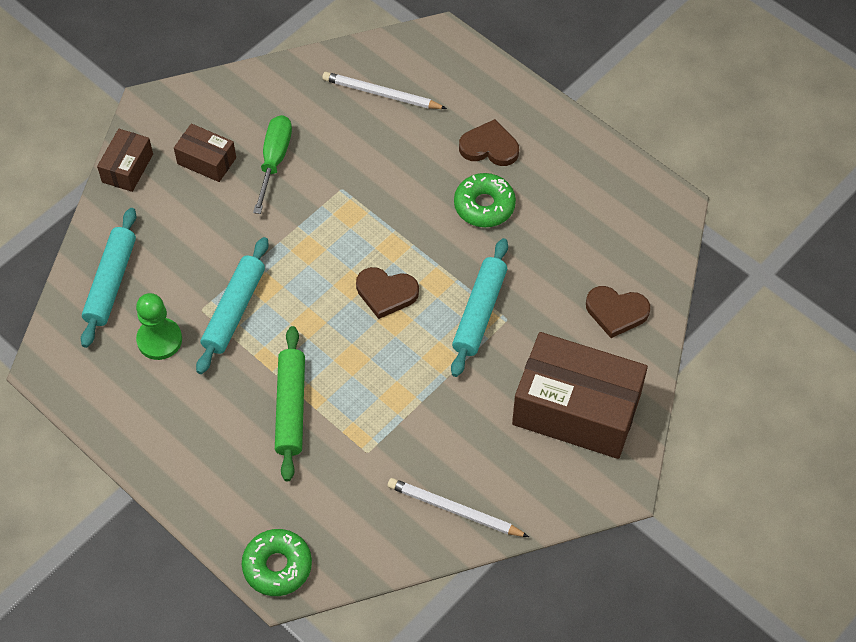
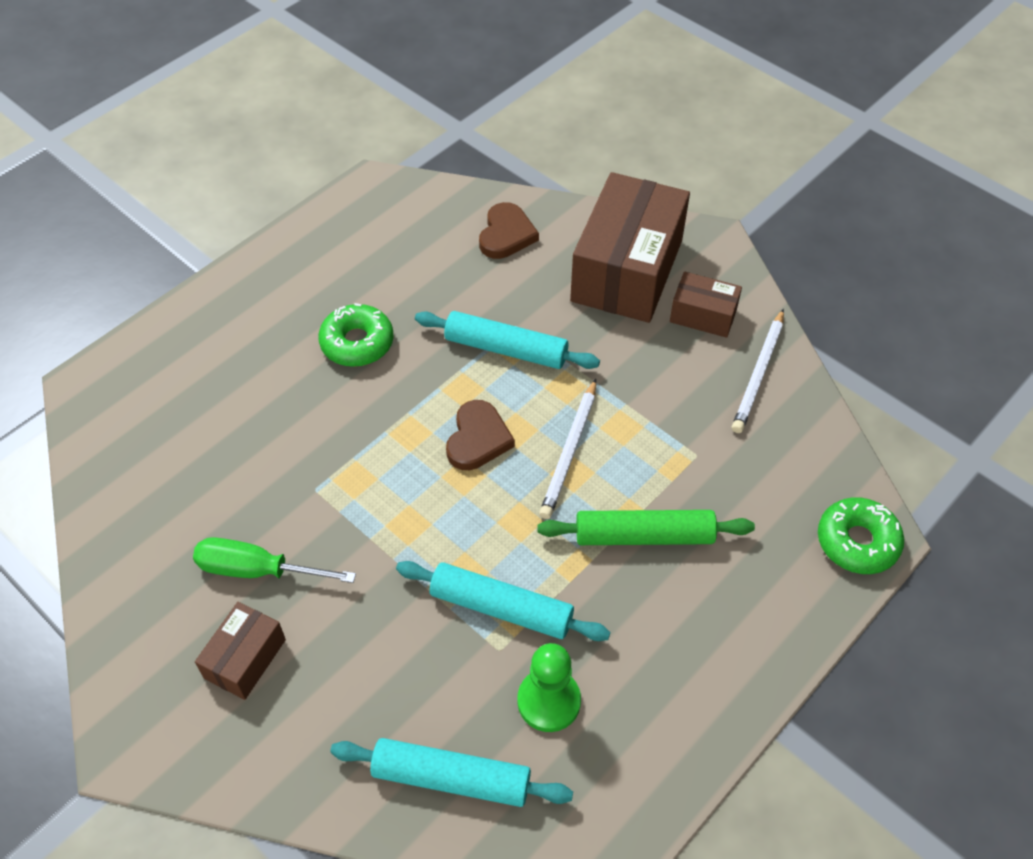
camera: 90 degrees left, 5 degrees down
(127, 168) = (242, 773): brown box -> brown box (703, 315)
(381, 94) = (166, 447): white pencil -> white pencil (570, 451)
(489, 147) = (271, 337): brown heart -> none

